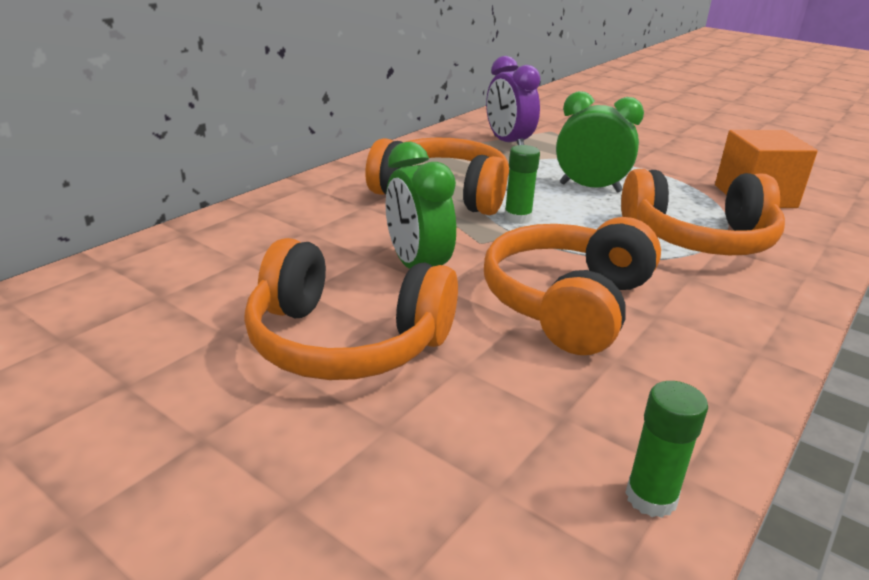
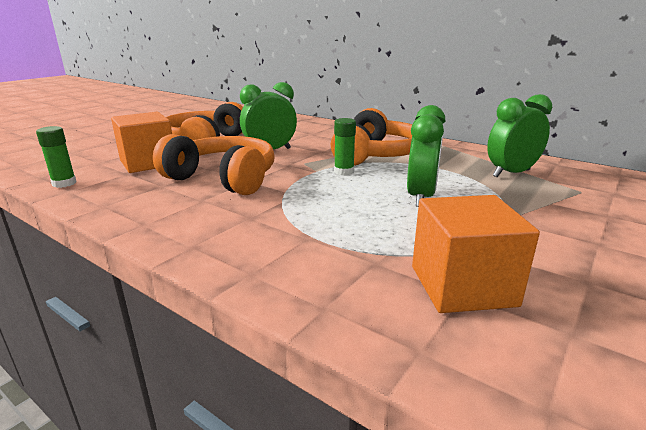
camera: 90 degrees right, 5 degrees down
(495, 399) = (148, 163): none -> orange cube
(508, 143) = (511, 173): purple clock -> green clock
(699, 239) = (321, 230): orange headphones -> none

